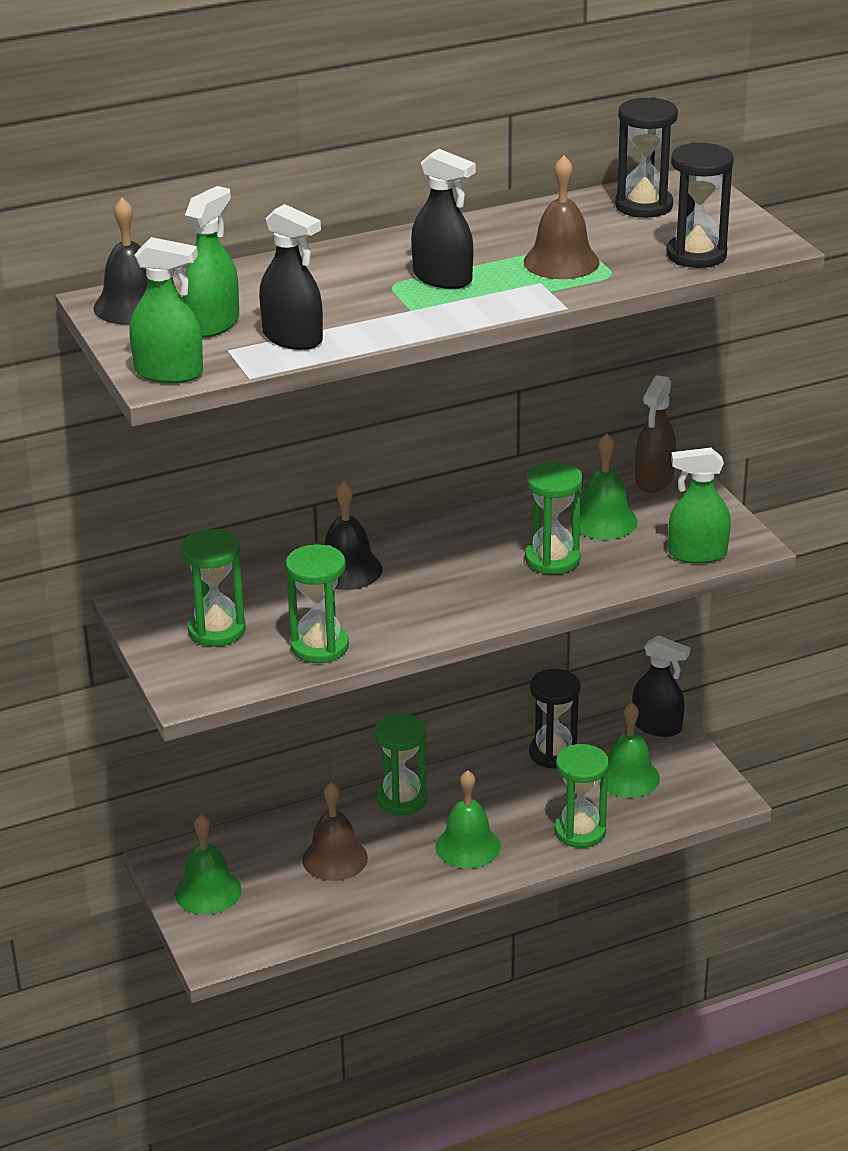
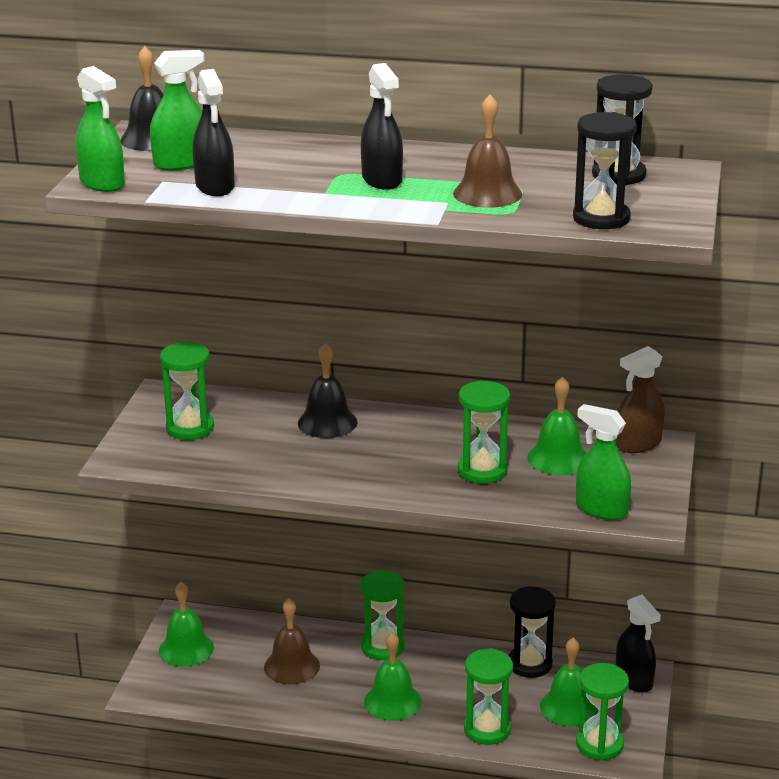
camera: 35 degrees right, 5 degrees down
(319, 646) = (240, 465): green hourglass -> green hourglass (599, 744)

